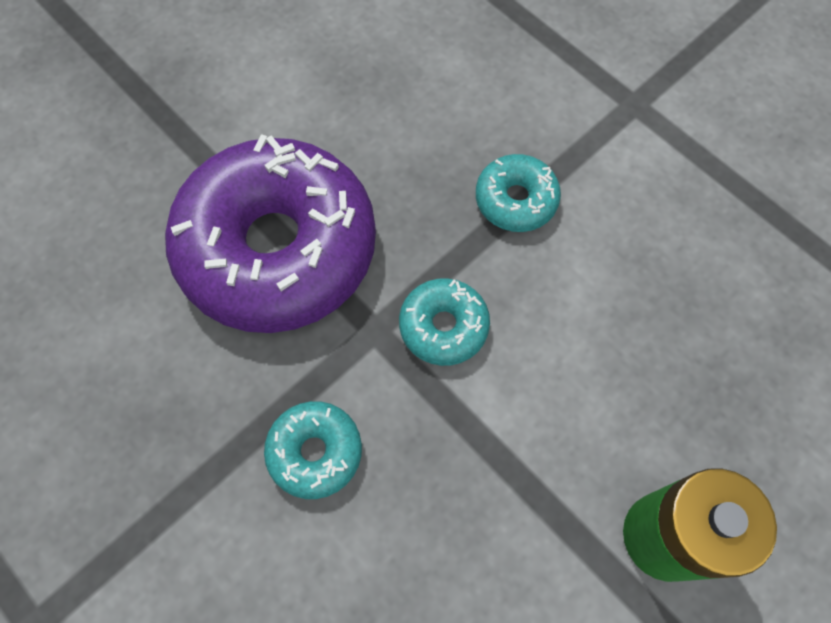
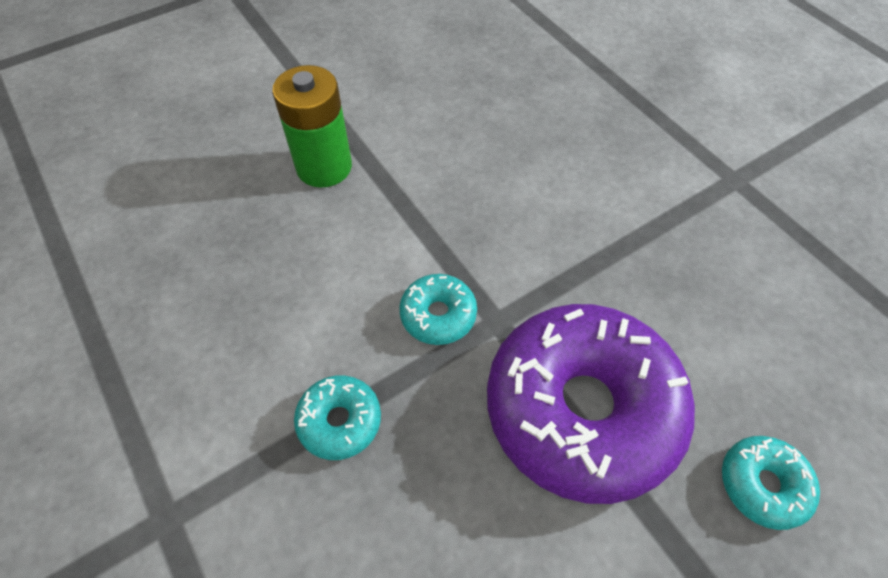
camera: 170 degrees left, 10 degrees down
(315, 452) = (551, 244): turquoise donut -> turquoise donut (762, 485)

